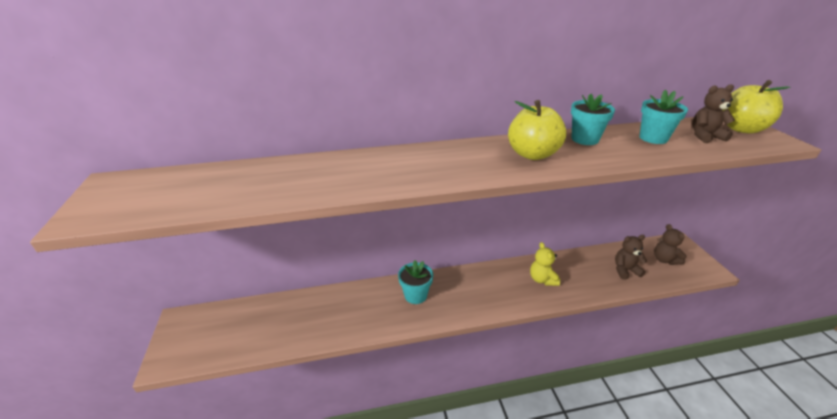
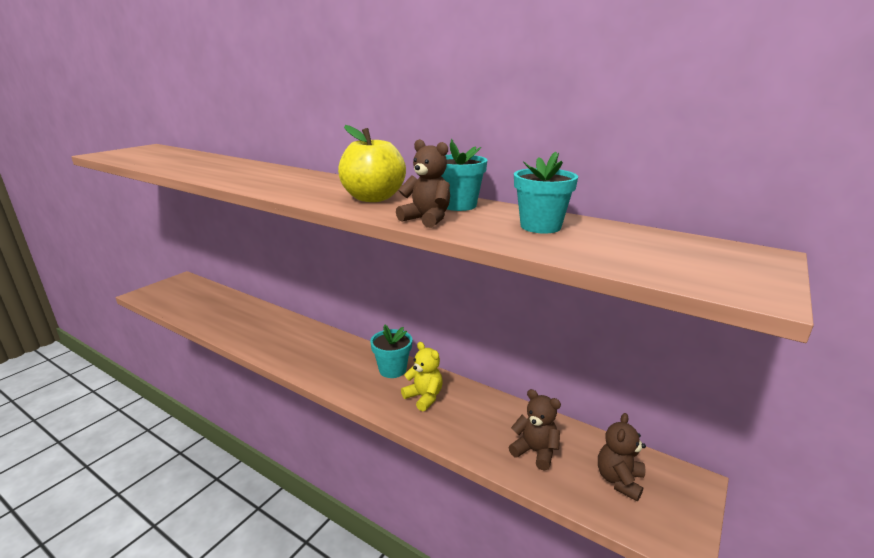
camera: 45 degrees right, 10 degrees down
(415, 295) = (306, 342): turquoise flower pot -> turquoise flower pot (392, 370)
(542, 279) = (424, 397): yellow teddy bear -> yellow teddy bear turned 105 degrees clockwise
(705, 136) = (623, 246): brown teddy bear -> brown teddy bear (427, 219)
(741, 129) = (725, 261): yellow apple -> none

